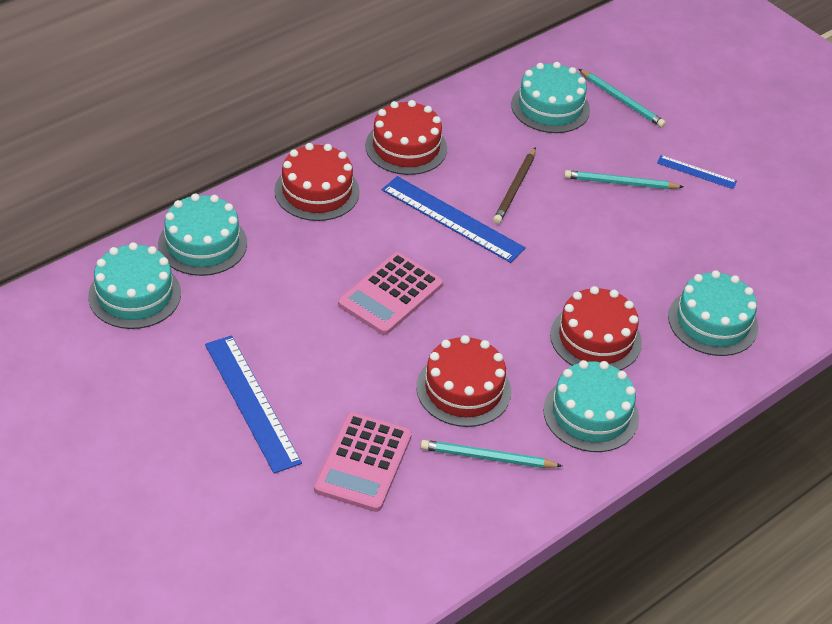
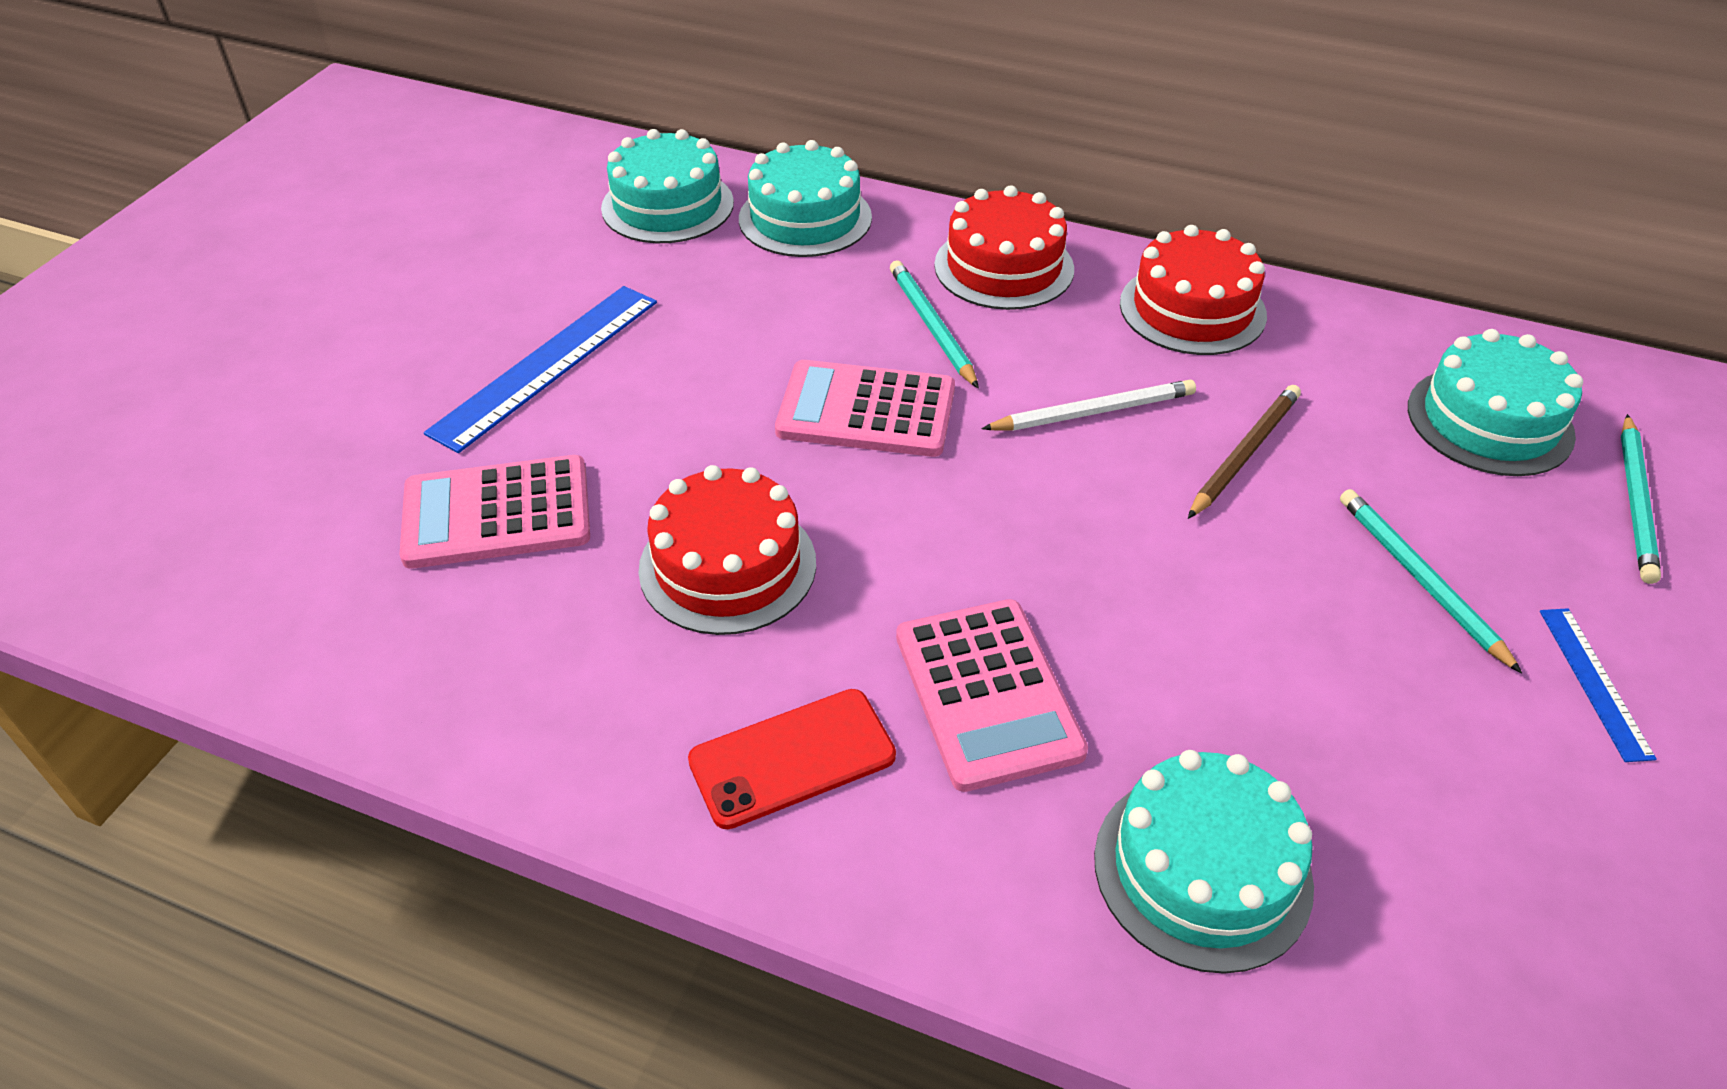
camera: 65 degrees right, 0 degrees up
(452, 219) = (1093, 411): blue ruler -> white pencil
(487, 458) = (593, 653): turquoise pencil -> turquoise pencil (931, 326)
(515, 188) = (1244, 453): brown pencil -> brown pencil turned 135 degrees clockwise
(591, 414) = (792, 758): turquoise cake -> red phone
(595, 338) = (988, 693): red cake -> pink calculator

